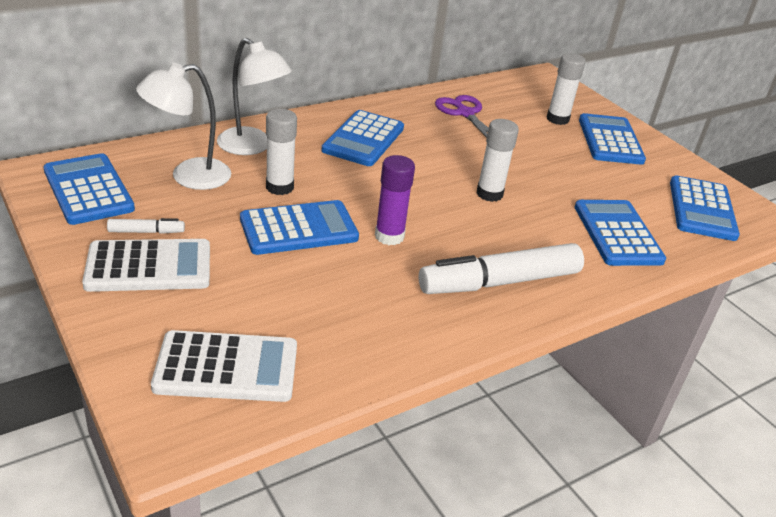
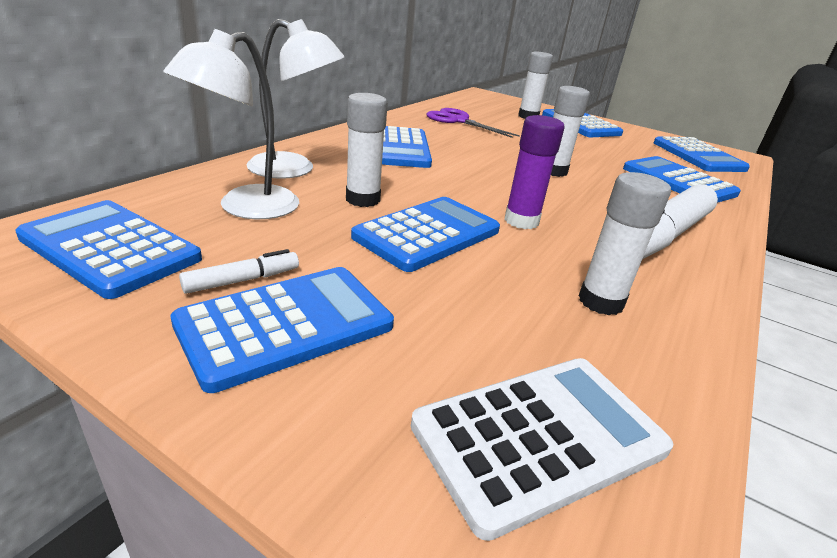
camera: 25 degrees left, 5 degrees down
(149, 267) = (286, 325): white calculator -> blue calculator
(368, 313) = (601, 302): none -> white glue stick

